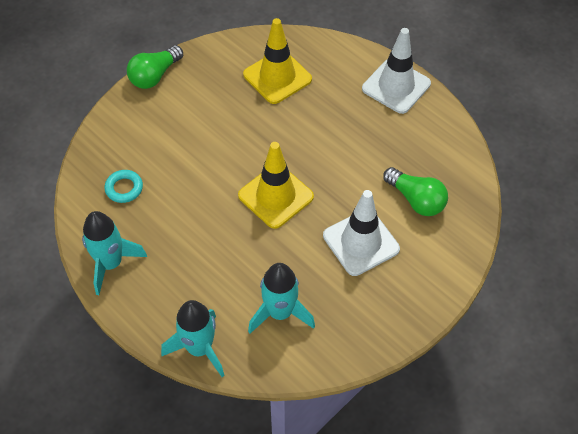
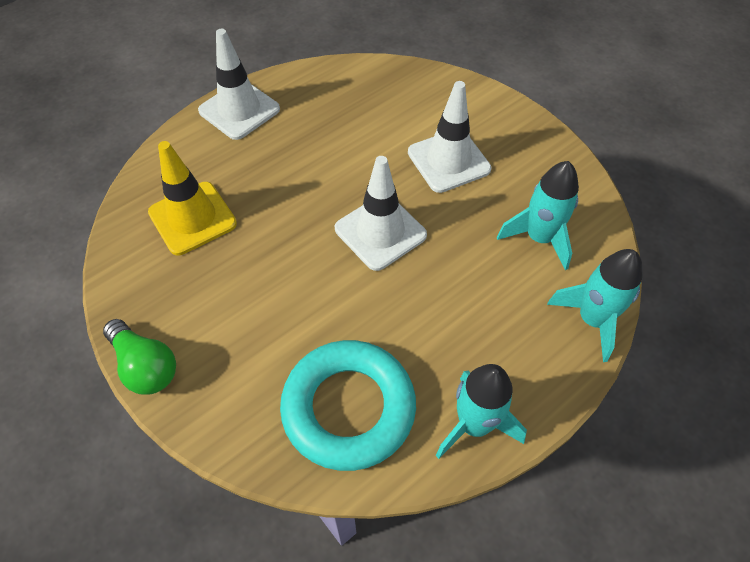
camera: 85 degrees left, 0 degrees up
(124, 188) = (348, 408): turquoise ring -> turquoise ring, size x2.40
(275, 196) = (380, 232): yellow traffic cone -> white traffic cone
(416, 200) = (397, 112): green light bulb -> none

